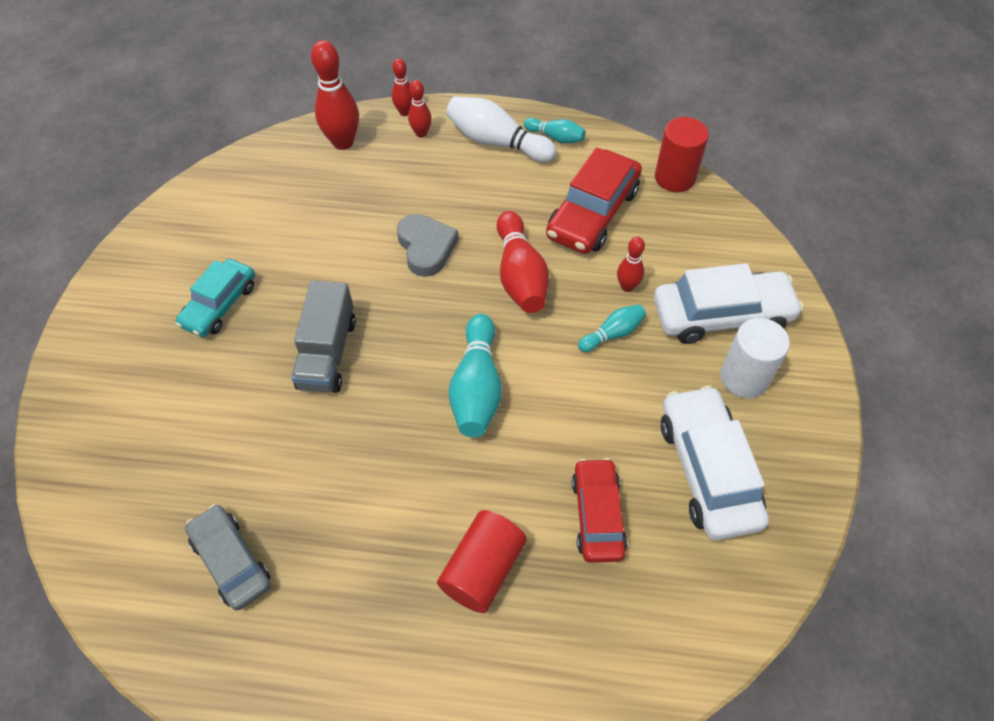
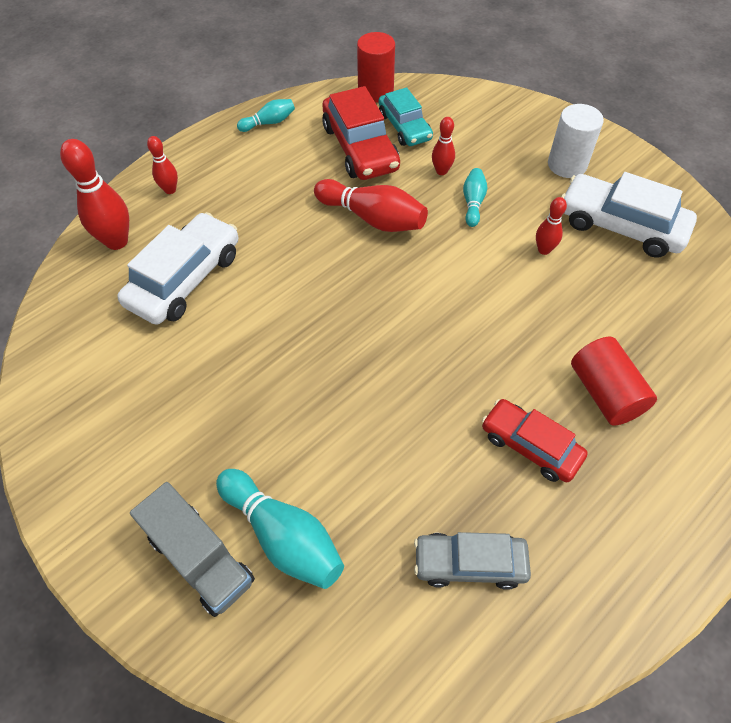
camera: 50 degrees left, 0 degrees up
(220, 305) = (194, 427): turquoise car -> turquoise car (404, 127)
(327, 353) = (325, 377): grey truck -> grey truck (201, 559)
(405, 112) = (135, 186): red bowling pin -> red bowling pin (544, 250)
(426, 248) = (288, 255): grey heart -> none
(477, 388) = (448, 303): turquoise bowling pin -> turquoise bowling pin (283, 536)
(497, 142) = (234, 155): white bowling pin -> none
(597, 515) = (610, 302): red car -> red car (530, 446)
(721, 315) = (510, 143): white car -> white car (185, 279)

